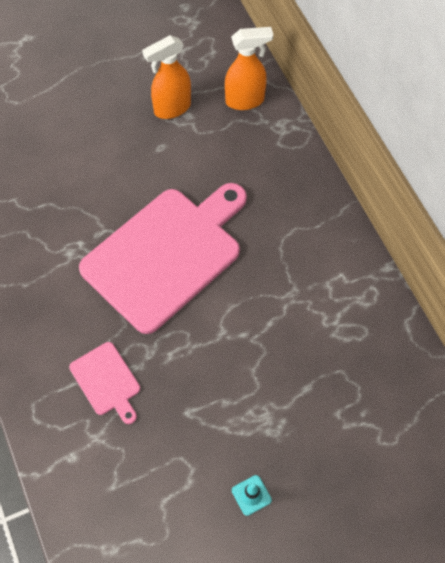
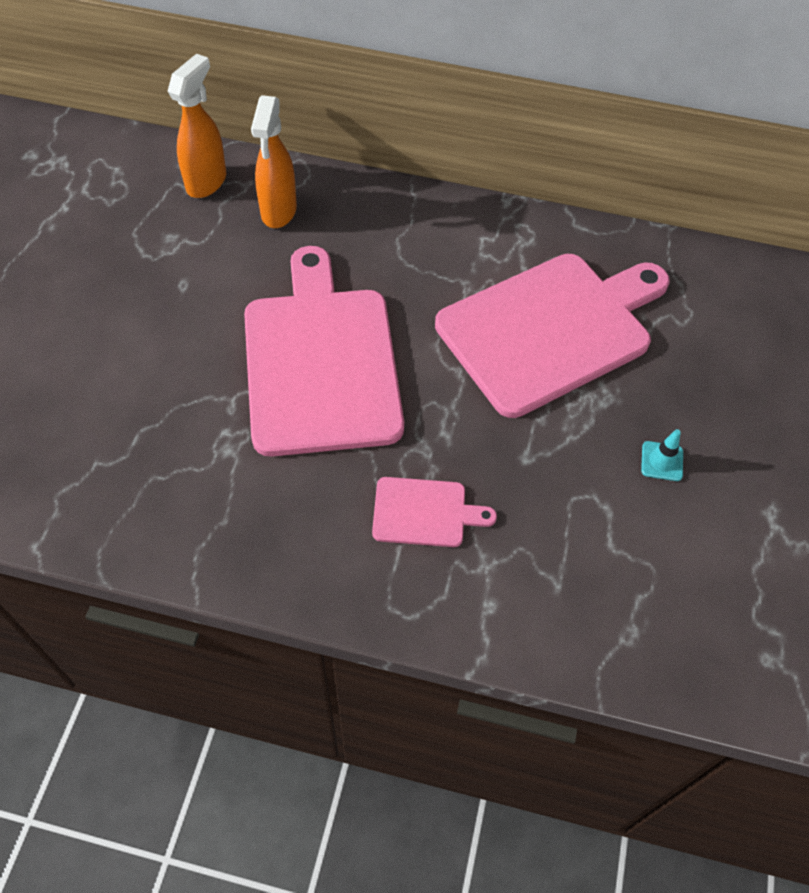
camera: 55 degrees left, 5 degrees down
(172, 108) = (145, 245): orange spray bottle -> orange spray bottle (278, 212)
(301, 363) = (550, 329): none -> pink cutting board

